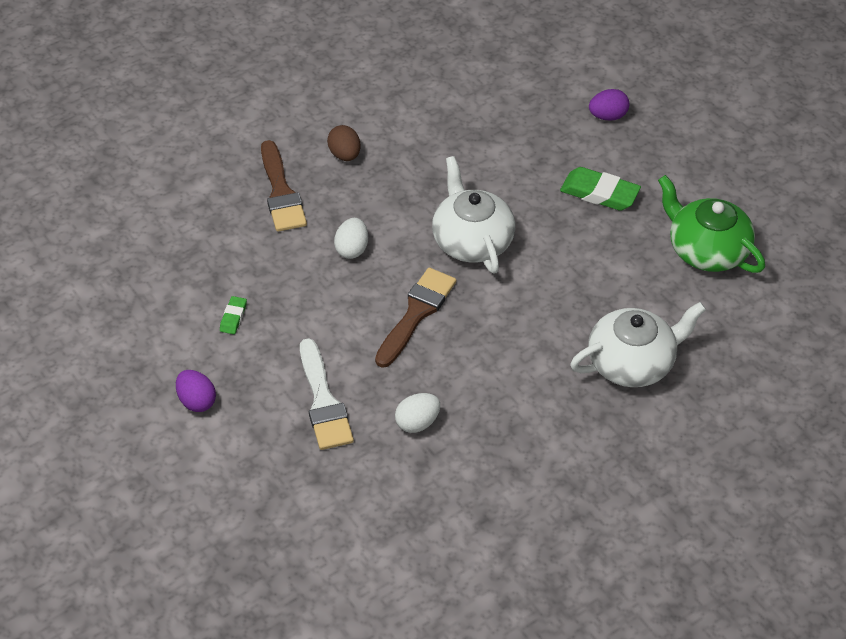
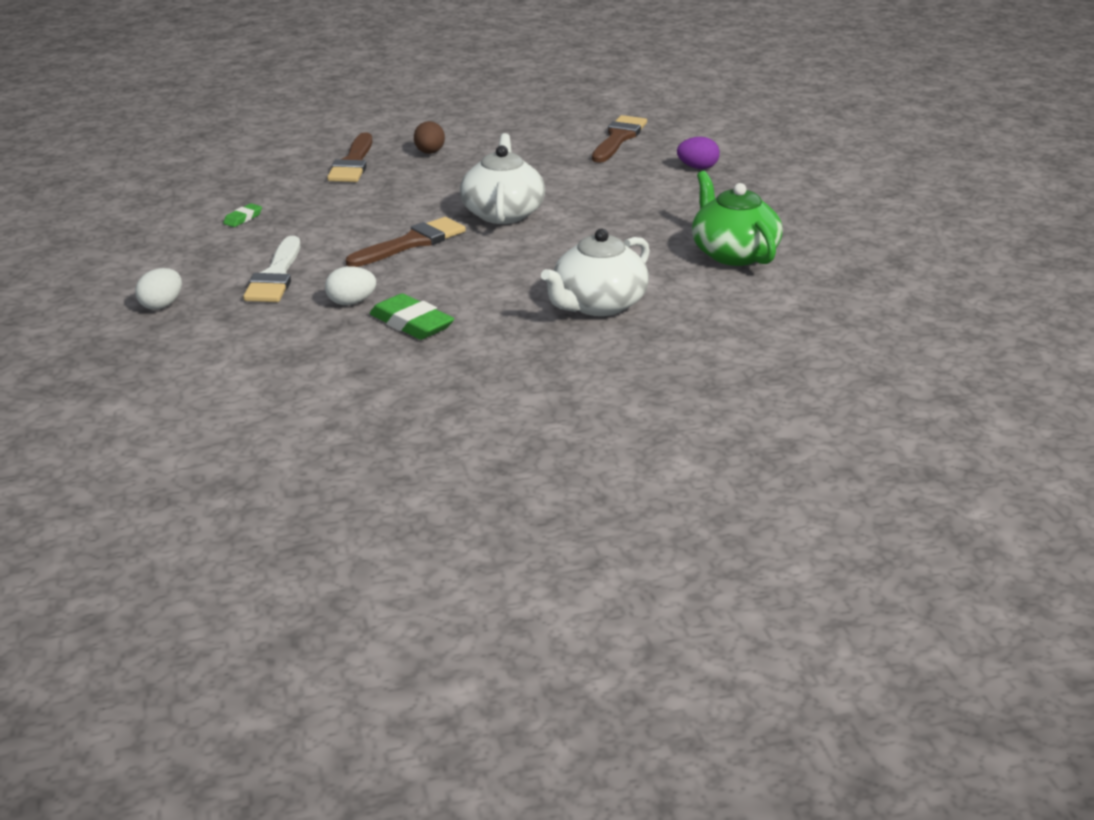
camera: 20 degrees right, 20 degrees down
(197, 401) = (163, 256): purple egg -> none
(352, 249) = (386, 200): white egg -> white egg (161, 305)
(510, 83) = (618, 138): none -> brown brush
(599, 193) = (652, 206): green eraser -> green eraser (411, 324)
(632, 362) = (598, 305): white teapot -> white teapot turned 135 degrees clockwise

